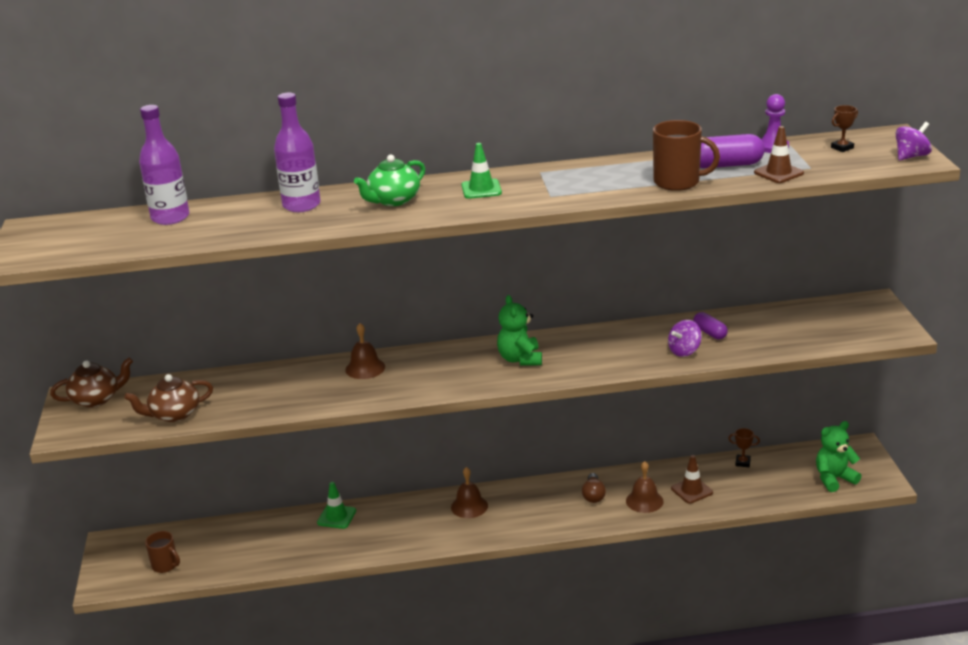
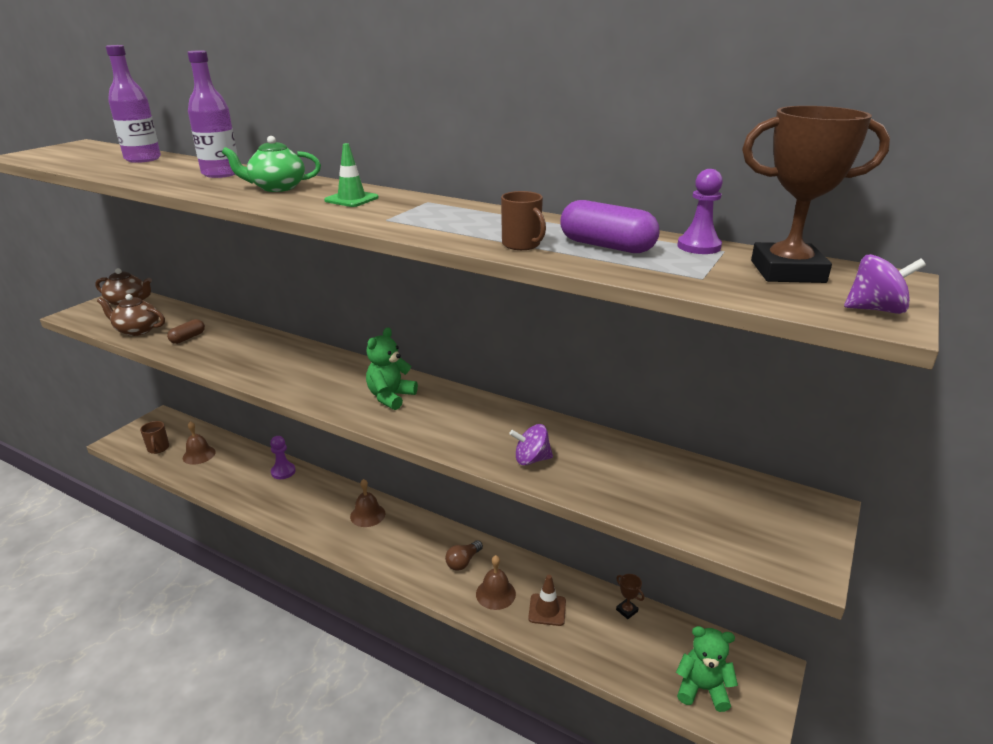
camera: 35 degrees right, 0 degrees up
(244, 398) = (188, 338): none -> brown capsule
(336, 517) = (283, 471): green traffic cone -> purple pawn
(365, 368) = (285, 352): brown bell -> brown bell (199, 455)
(678, 182) = (522, 245): brown mug -> brown mug, size x0.64
(710, 333) = (583, 453): purple capsule -> none
(778, 173) = (650, 271): brown traffic cone -> none
(842, 148) = (787, 271): brown trophy -> brown trophy, size x2.42

